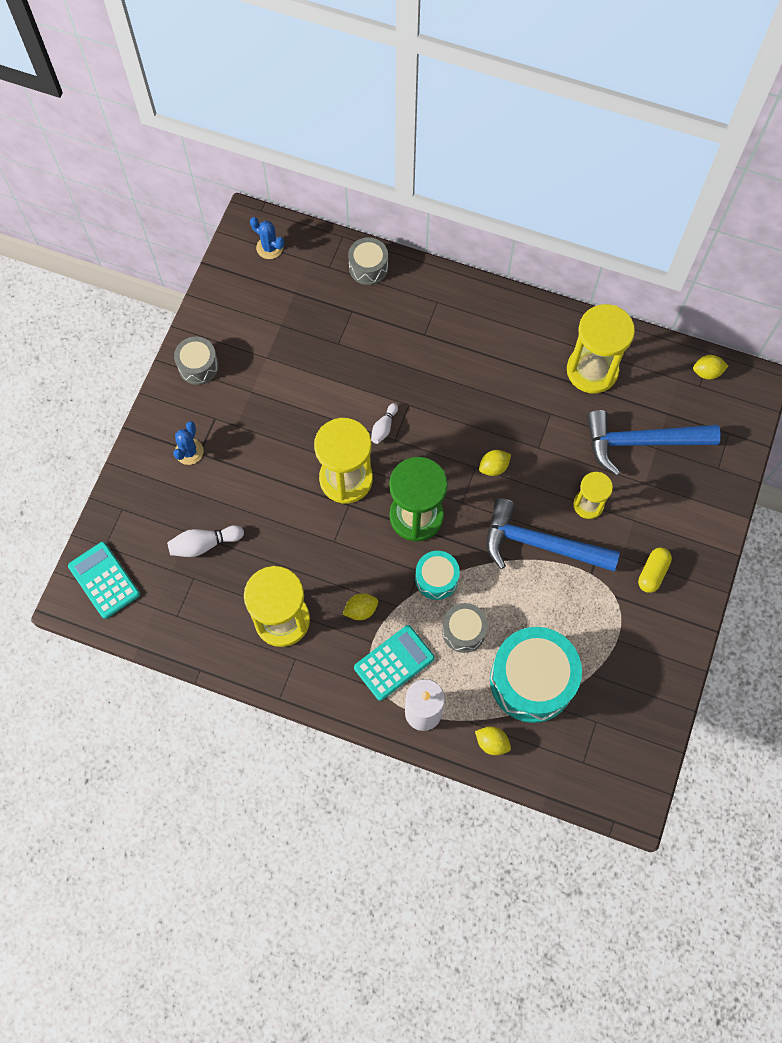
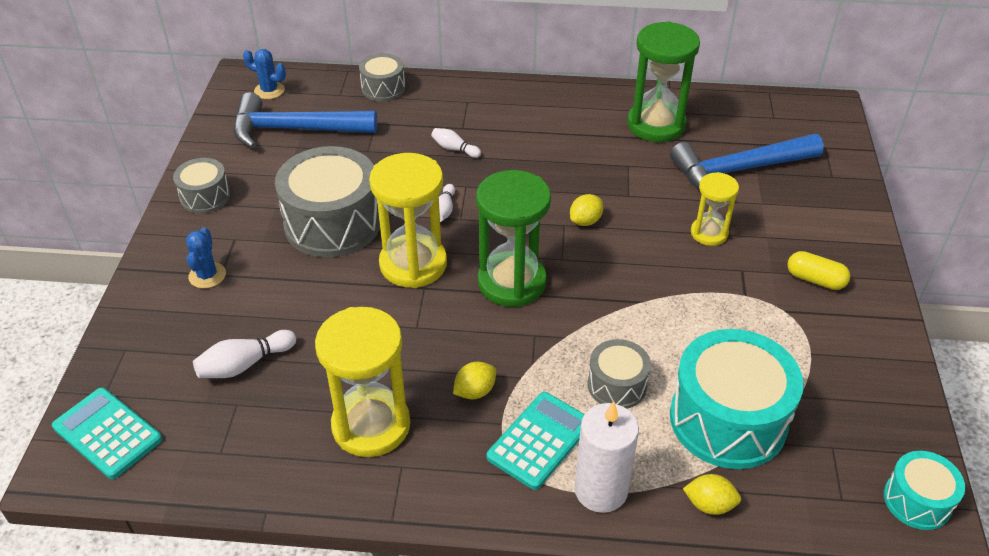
camera: 15 degrees left, 25 degrees down
(293, 420) = (332, 223): none -> grey drum
(410, 359) = (454, 149): none -> white bowling pin
(436, 579) = (560, 338): turquoise drum -> turquoise drum (917, 500)
(540, 544) = (672, 279): blue hammer -> blue hammer (295, 130)
(592, 370) = (656, 125): yellow hourglass -> green hourglass
(652, 573) = (815, 280): yellow capsule -> yellow capsule turned 75 degrees counterclockwise
(707, 372) = (775, 106): yellow lemon -> none

